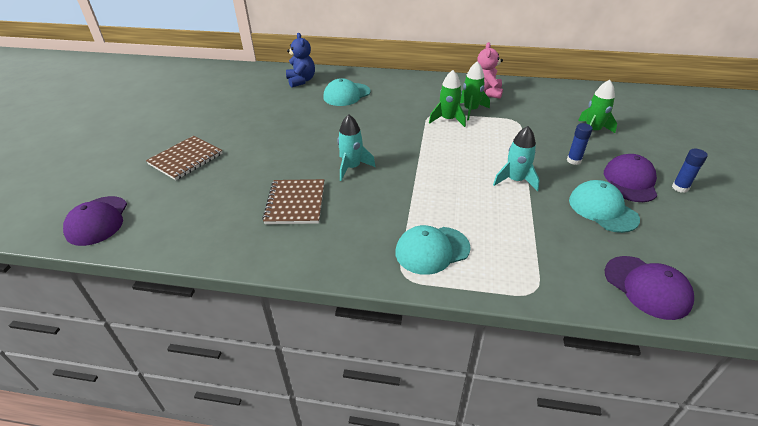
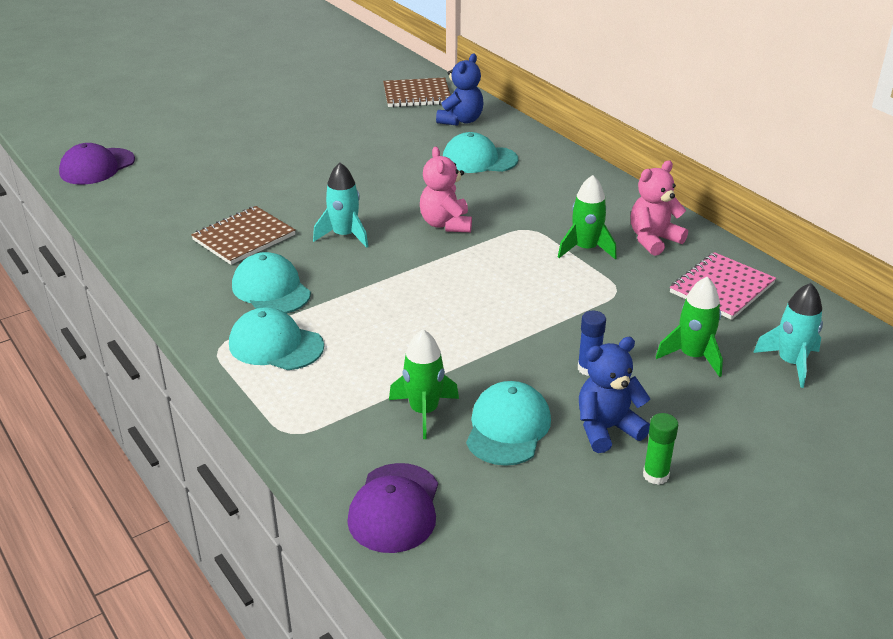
camera: 45 degrees right, 5 degrees down
(186, 159) = (228, 149): brown notebook -> brown notebook (417, 95)
(369, 221) = (271, 289): none -> turquoise cap
(391, 133) = (446, 224): none -> pink teddy bear
(448, 119) = (536, 244): green rocket -> green rocket (424, 411)
(515, 180) = (476, 344): turquoise rocket -> turquoise rocket (791, 363)
(546, 98) = (721, 288): none -> pink notebook
(630, 181) = (607, 429): purple cap -> blue teddy bear
(680, 188) = (655, 475): blue glue stick -> green glue stick

